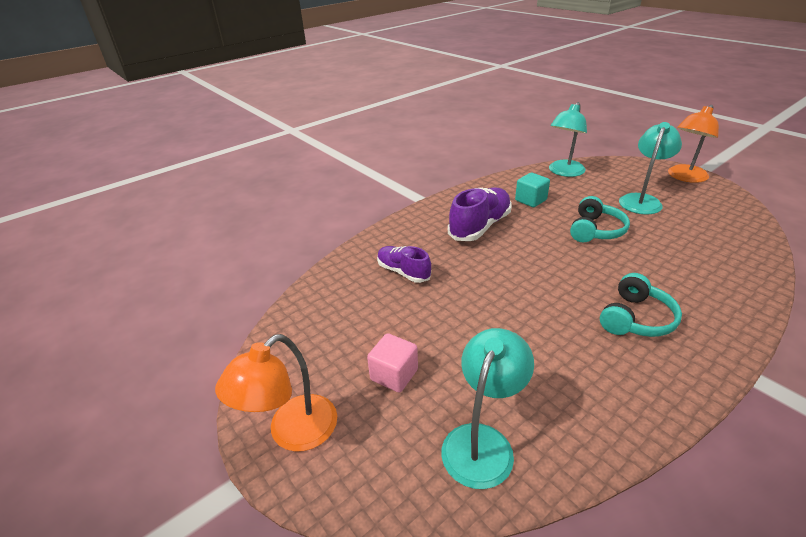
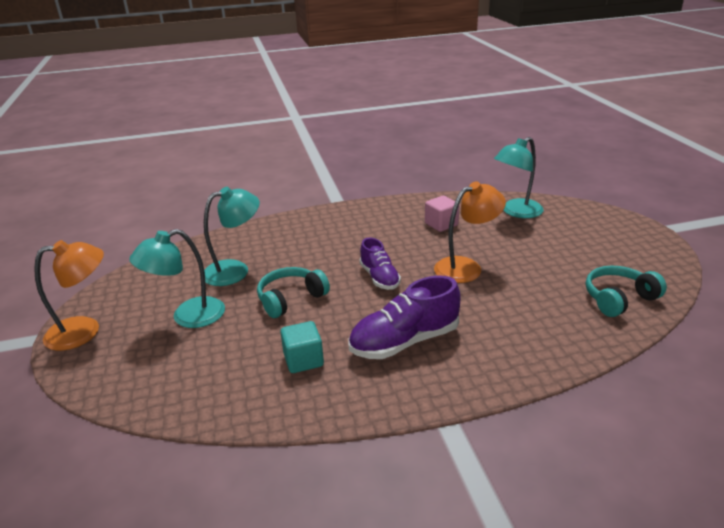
camera: 155 degrees left, 5 degrees down
(293, 433) = (636, 236): orange lamp -> orange lamp (466, 267)
(394, 375) = (560, 246): pink cube -> pink cube (441, 224)
(403, 272) = (526, 313): purple shoe -> purple shoe (379, 278)
(564, 172) = (192, 397): turquoise lamp -> turquoise lamp (235, 270)
(636, 318) = (362, 234): turquoise headphones -> turquoise headphones (618, 299)

